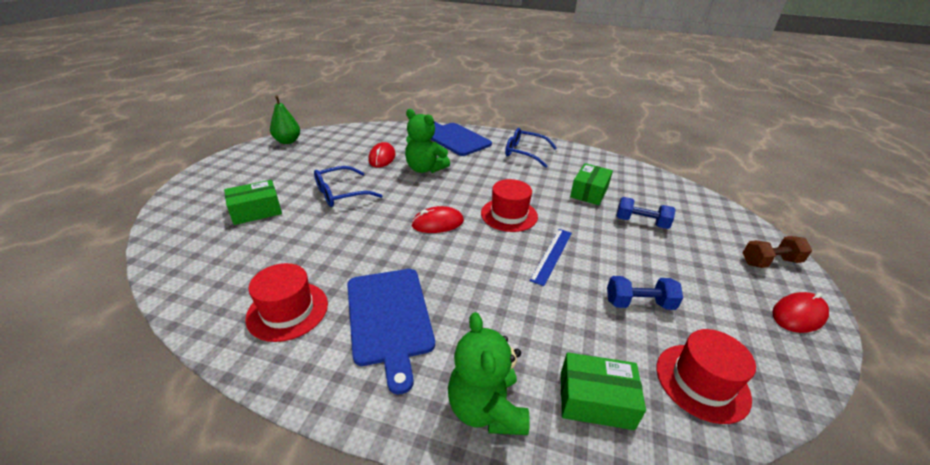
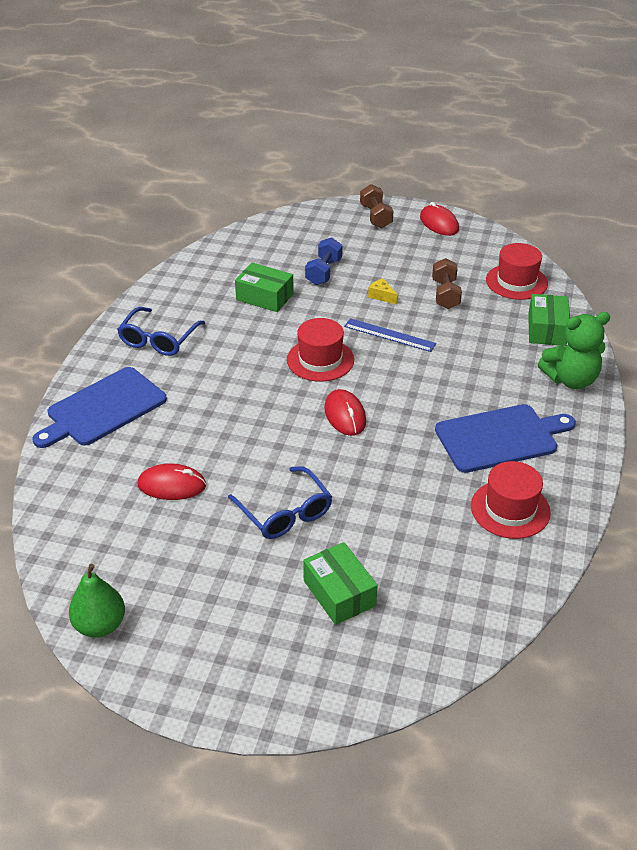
camera: 90 degrees left, 5 degrees up
(425, 169) = (209, 435): green teddy bear -> none
(616, 255) = (382, 296): none -> yellow cheese
(639, 303) = (445, 294): blue dumbbell -> brown dumbbell

